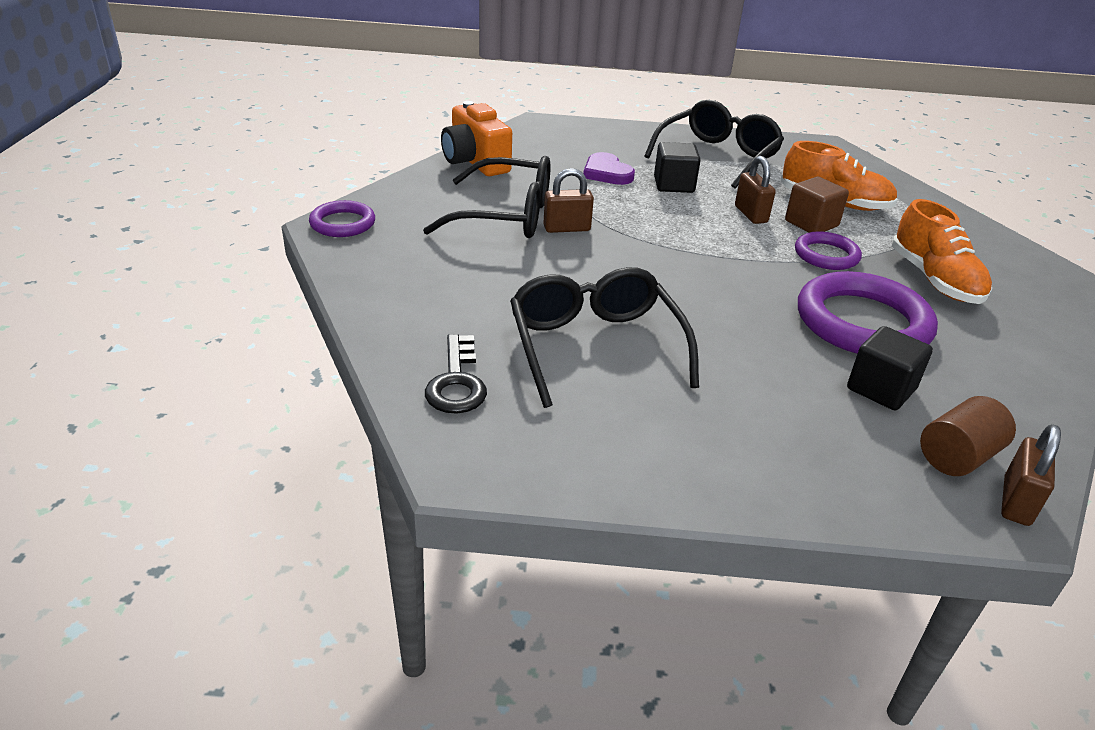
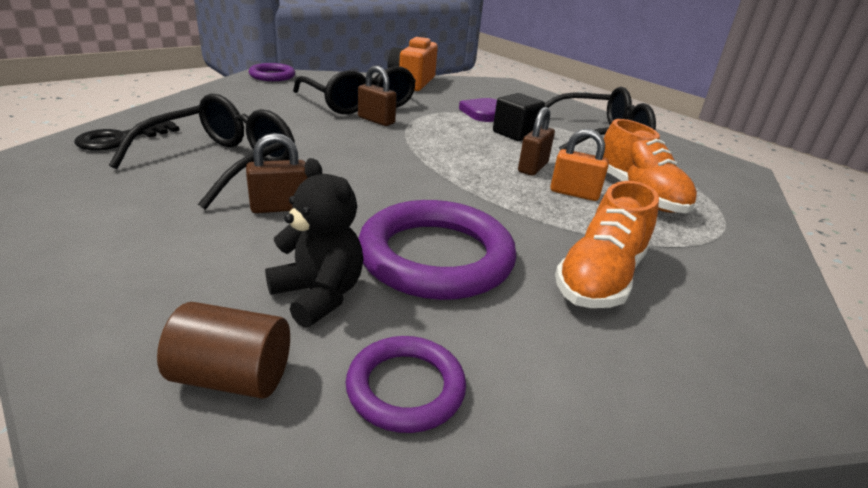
camera: 45 degrees right, 5 degrees down
(811, 224) = (574, 193): brown cube -> orange padlock
(826, 255) = (530, 212): purple ring -> purple ring (405, 388)
(881, 389) = (318, 295): black cube -> black teddy bear
(1016, 501) = (168, 451): brown padlock -> brown padlock (280, 207)

